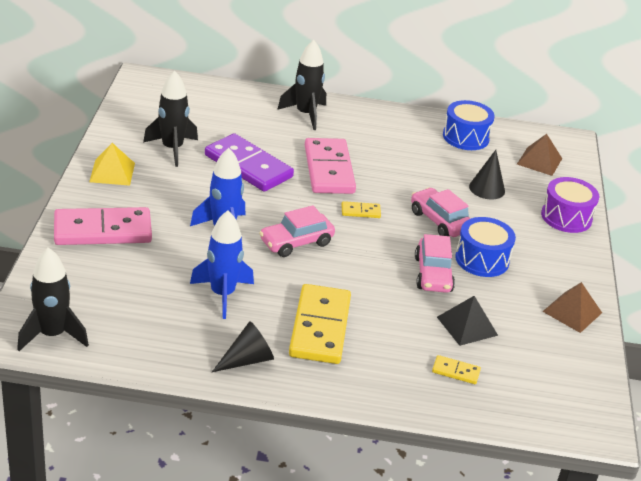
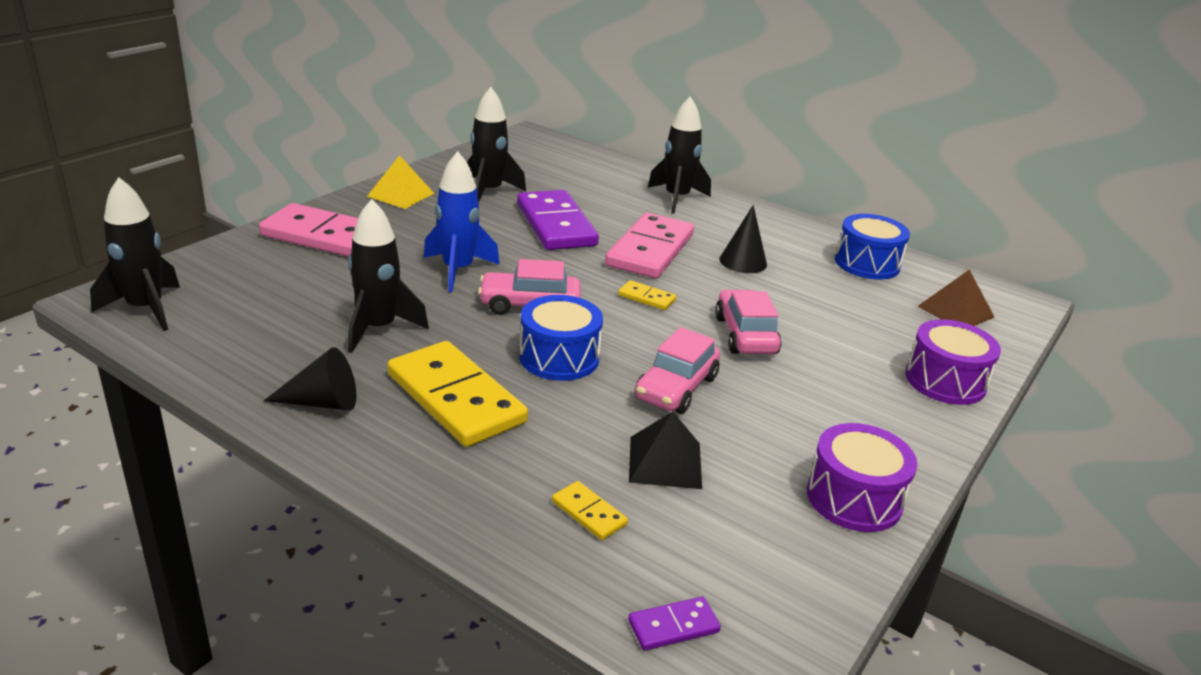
camera: 30 degrees right, 5 degrees down
(222, 294) = (378, 328): blue rocket -> black rocket
(320, 327) = (456, 398): yellow domino -> yellow domino turned 75 degrees counterclockwise
(482, 259) = (766, 392): blue drum -> blue drum (559, 357)
(487, 188) = (848, 320): black cone -> black cone (743, 261)
(544, 415) = (673, 626): none -> purple domino
(572, 312) = (854, 498): brown pyramid -> purple drum

